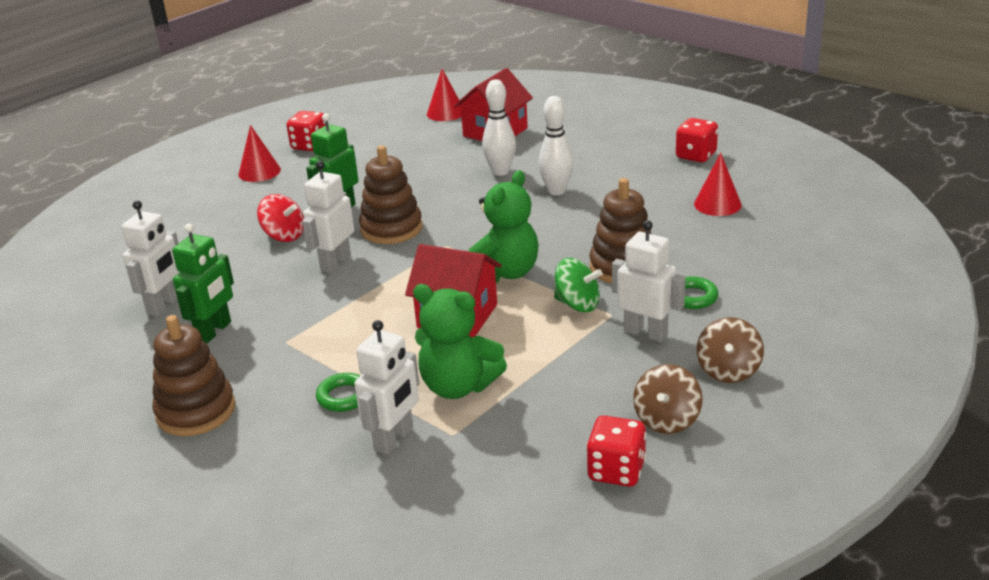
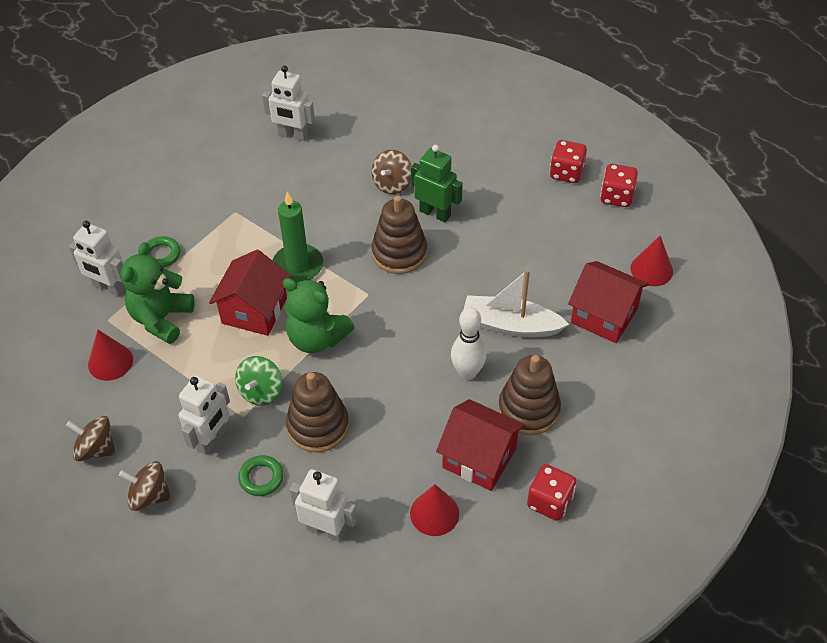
camera: 85 degrees right, 20 degrees up
(196, 411) = (160, 180): brown stacking toy -> brown stacking toy (528, 409)
(214, 331) = (254, 170): green robot -> none
(259, 172) = (510, 147): red cone -> red cone (110, 362)
(284, 235) = (392, 184): red spinning top -> brown spinning top
(335, 263) = (344, 223): white robot -> white robot (326, 530)
(393, 290) = (298, 266): none -> green candle
(500, 172) = (510, 325): white bowling pin -> white boat
(616, 471) = (47, 415): red dice -> red dice (616, 197)
(654, 185) = (479, 458): none -> red house

